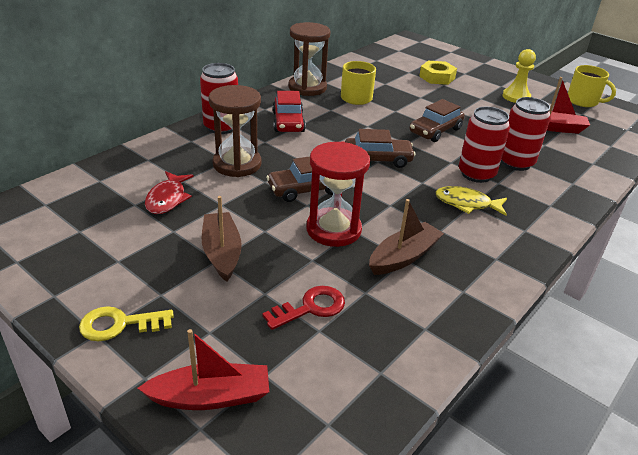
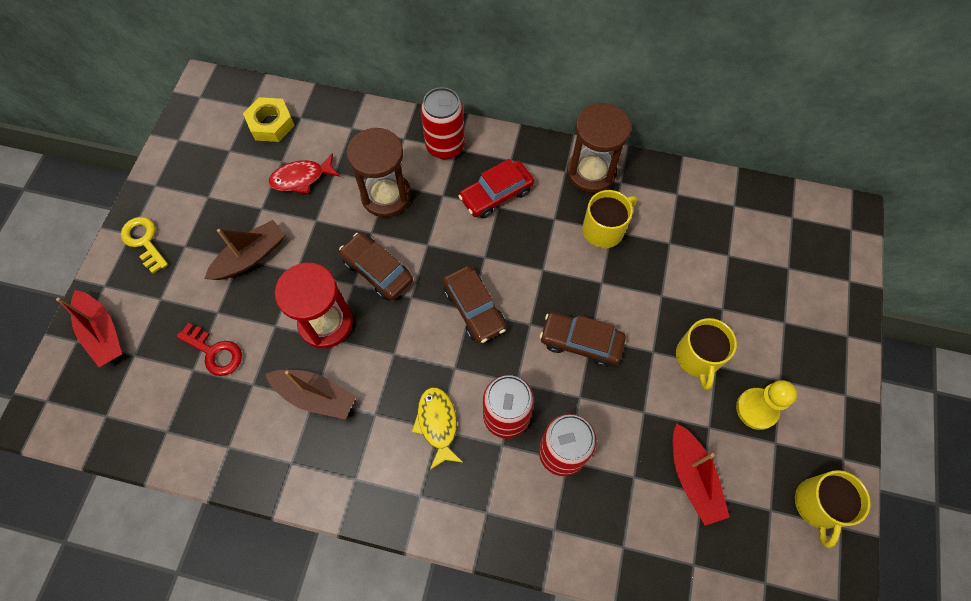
camera: 65 degrees right, 30 degrees up
(437, 77) = (739, 293): yellow nut -> yellow nut (271, 124)
(472, 101) = (697, 357): none -> yellow mug

